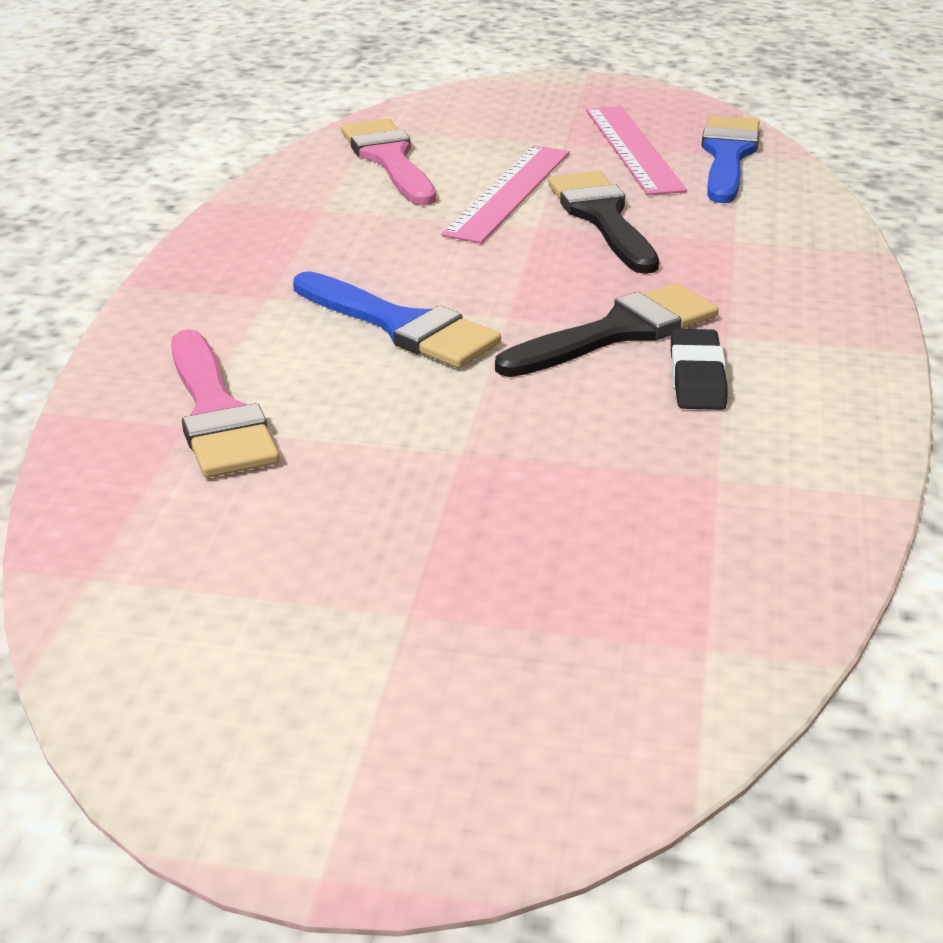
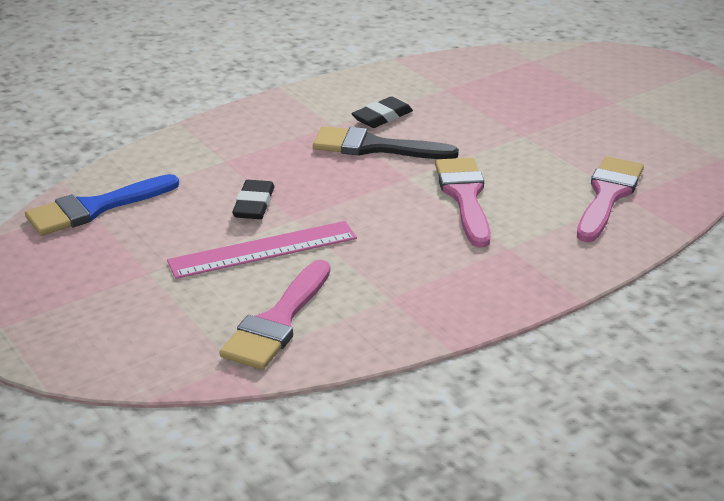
camera: 135 degrees left, 0 degrees up
(400, 325) = (465, 197): blue brush -> pink brush
(603, 218) = (254, 204): black brush -> black eraser
(633, 149) = (126, 243): pink ruler -> none

